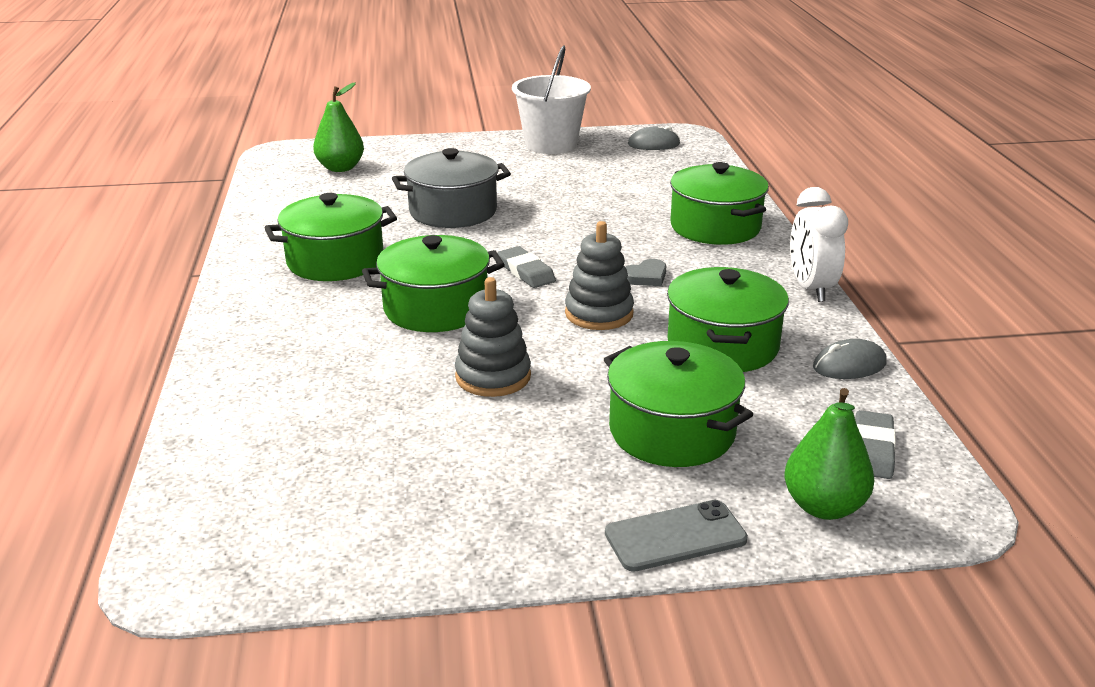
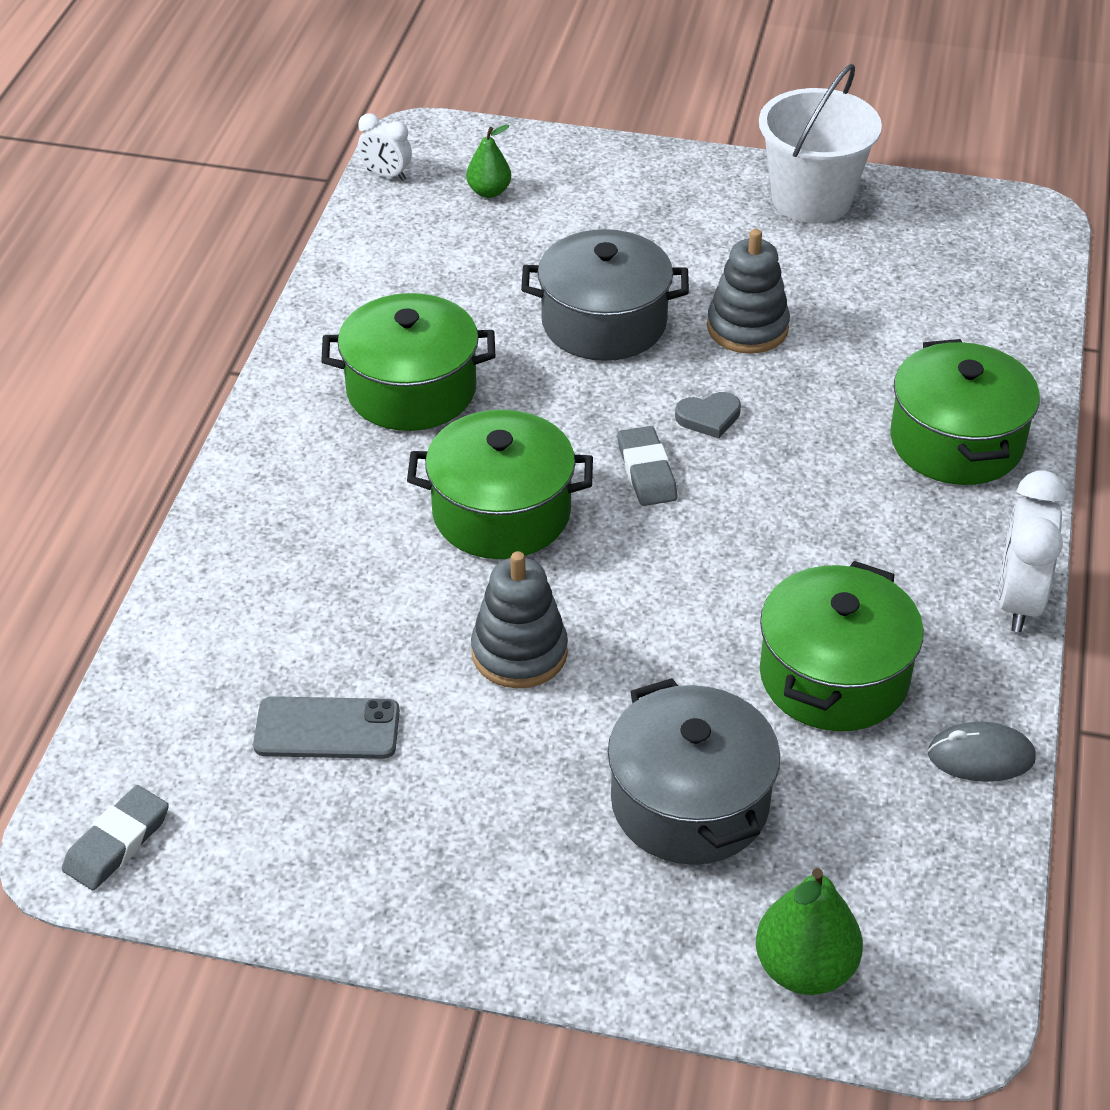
camera: 20 degrees right, 15 degrees up
(265, 170) = (386, 175): none -> white clock
(340, 168) = (489, 192): green pear -> green pear, size x0.63
(599, 313) = (703, 576): grey stacking toy -> grey stacking toy (747, 328)
(646, 277) = (802, 521): grey heart -> grey heart (709, 417)
(653, 144) = (968, 231): grey mouse -> none
(672, 431) = (690, 803): green pot -> grey pot
(675, 536) = (610, 958): grey phone -> grey phone (327, 729)
(872, 450) = (919, 902): grey eraser -> grey eraser (117, 843)

